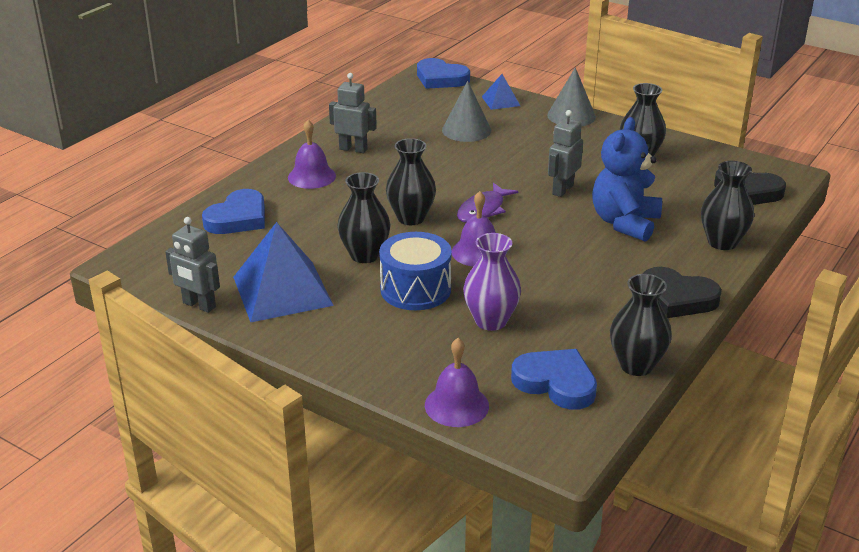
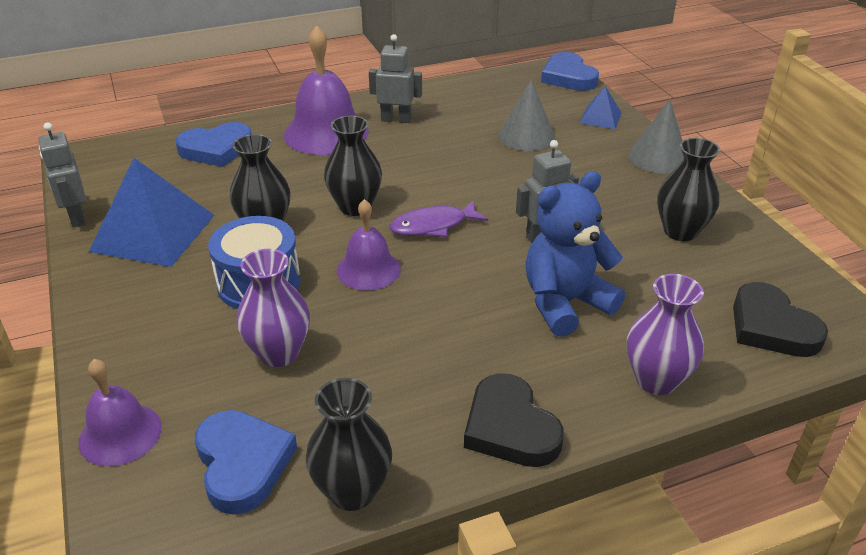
camera: 35 degrees right, 5 degrees up
(311, 176) = (326, 133): purple bell -> purple bell, size x1.66
(353, 149) = (396, 119): grey robot -> grey robot turned 45 degrees counterclockwise
(722, 242) = (656, 380): black vase -> purple vase

